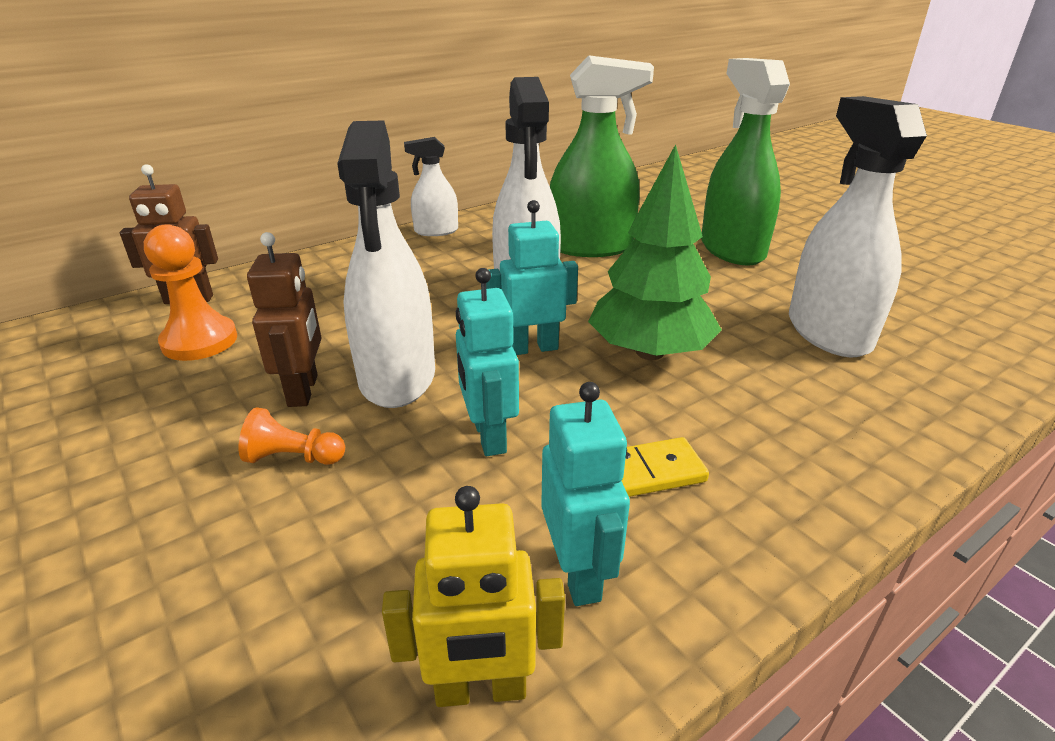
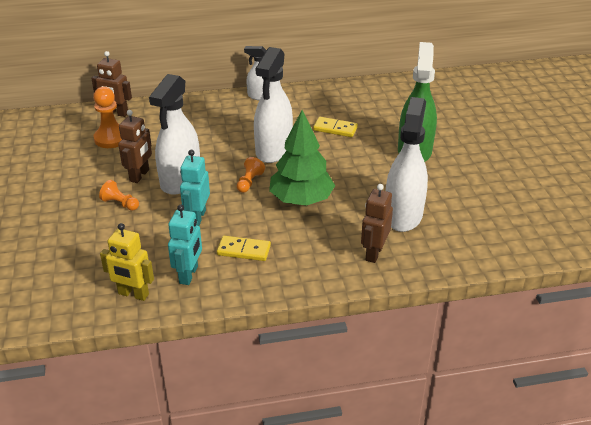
camera: 25 degrees right, 5 degrees up
(532, 348) = (249, 182): turquoise robot -> orange pawn
(591, 247) = (335, 129): green spray bottle -> yellow domino
(866, 403) = (374, 253): none -> brown robot

